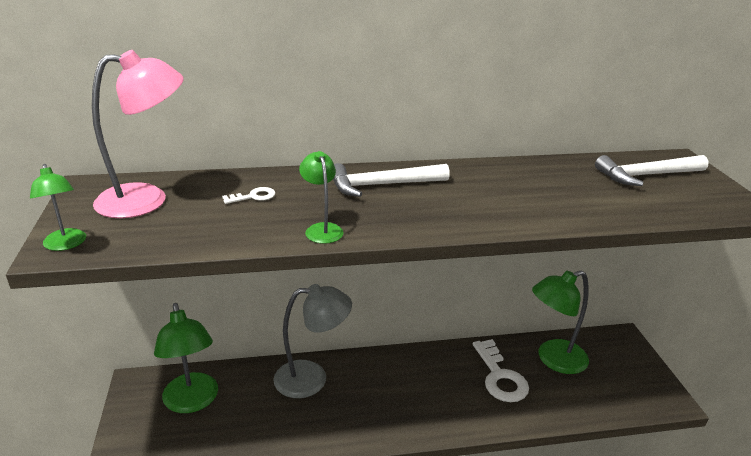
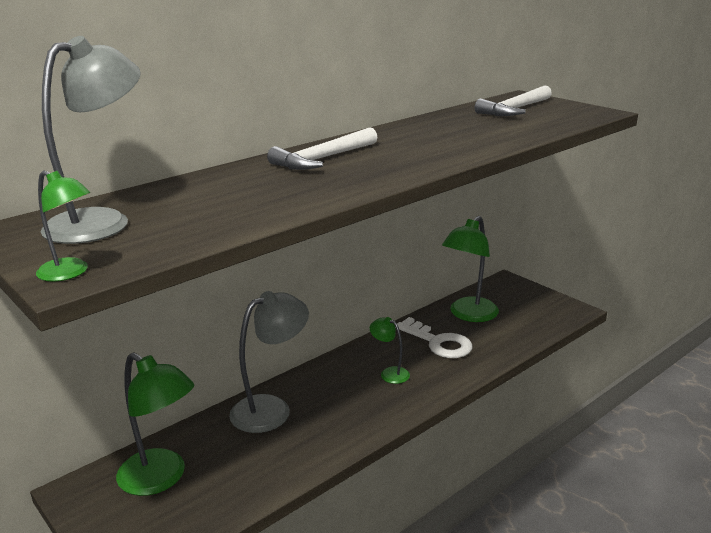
camera: 30 degrees left, 5 degrees down
(147, 199) = (102, 221): pink lamp -> grey lamp
(253, 196) = (215, 193): white key -> none
(322, 229) = (318, 196): green lamp -> green lamp (389, 373)

